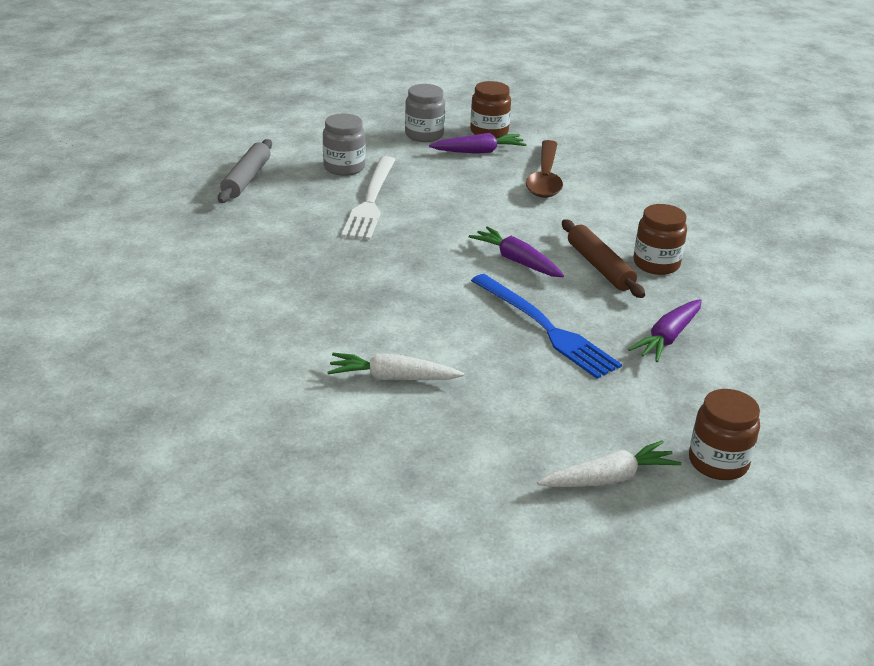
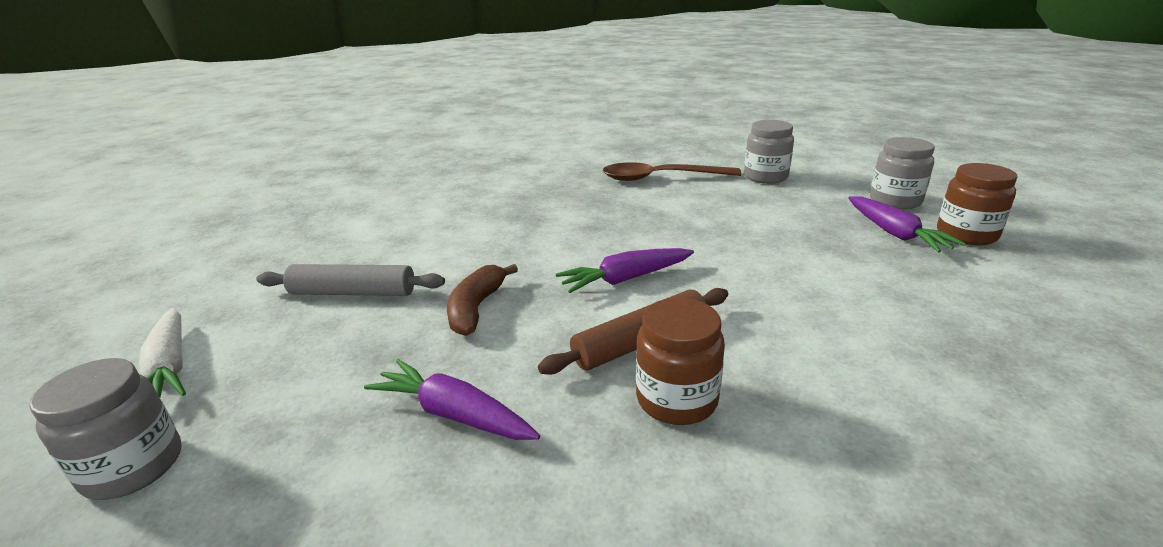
camera: 85 degrees right, 5 degrees down
(246, 179) = (704, 149): grey rolling pin -> grey rolling pin (353, 292)
(371, 201) = (707, 195): white fork -> none
(392, 378) = (391, 238): white carrot -> none
(516, 261) = (625, 279): purple carrot -> purple carrot turned 150 degrees counterclockwise
(545, 178) = (874, 283): brown spoon -> brown spoon (660, 178)
(545, 328) = (476, 308): blue fork -> brown banana
(718, 462) = (133, 467): brown jar -> grey jar

